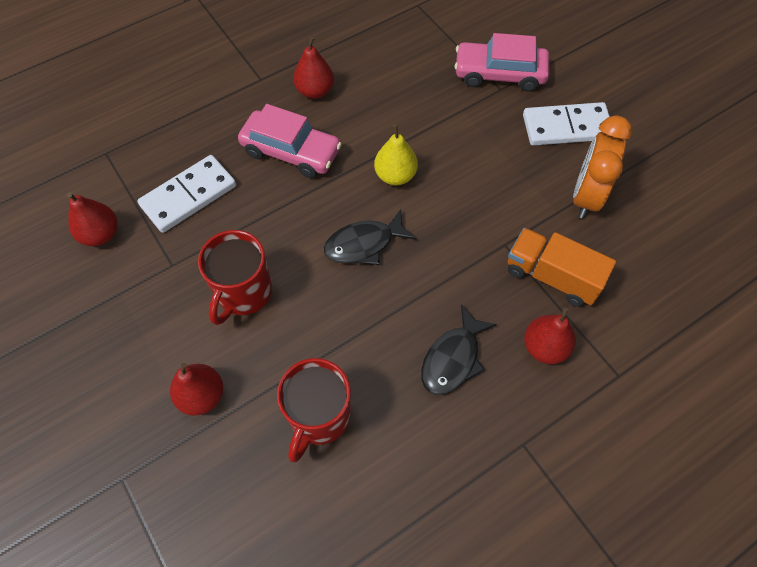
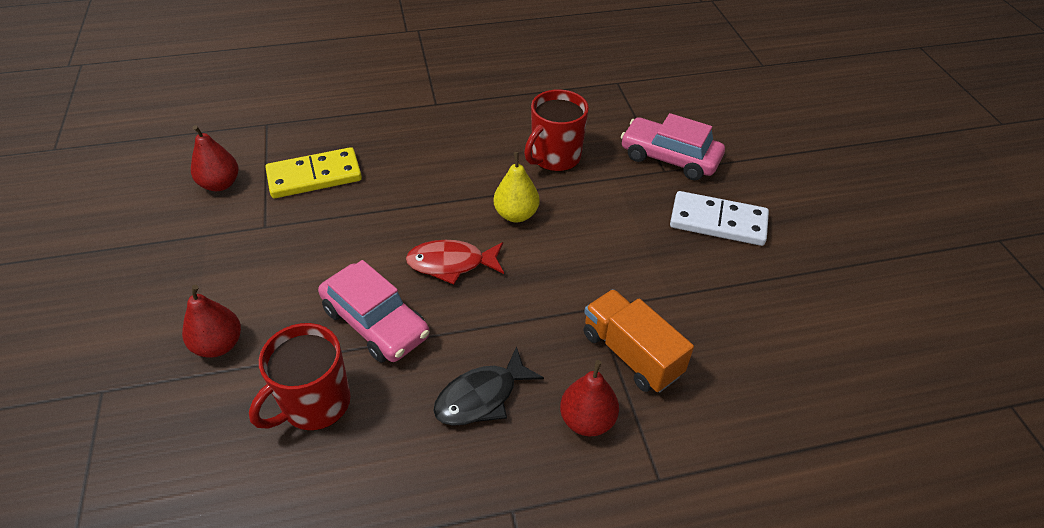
camera: 20 degrees right, 15 degrees down
(188, 196) = (314, 176): white domino -> yellow domino
(244, 293) = (312, 270): red mug -> red mug (555, 158)
(291, 151) = (428, 167): pink car -> pink car (376, 322)
(315, 91) = (479, 125): red pear -> none
(364, 244) = (451, 264): black fish -> red fish
(586, 196) = (708, 290): orange clock -> none

